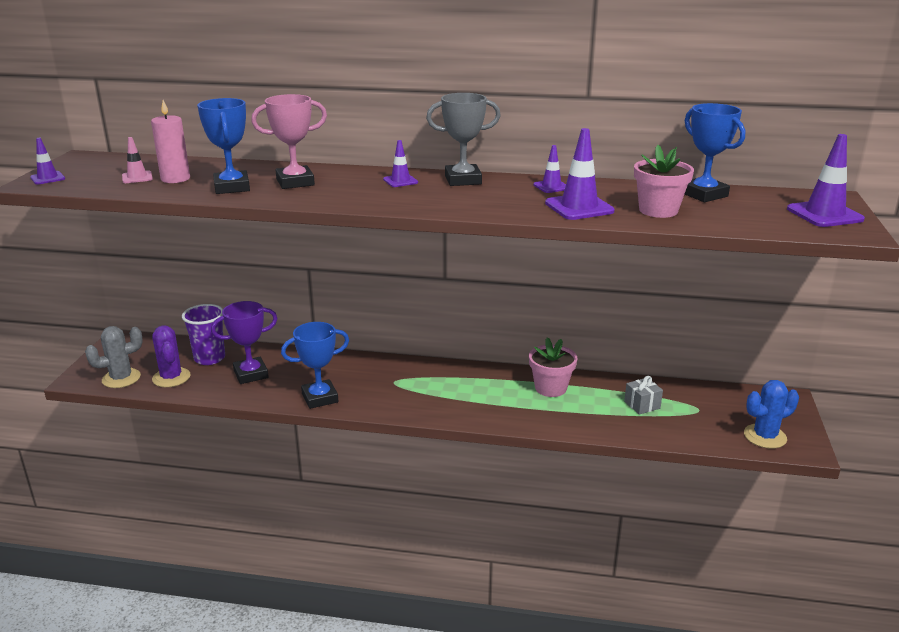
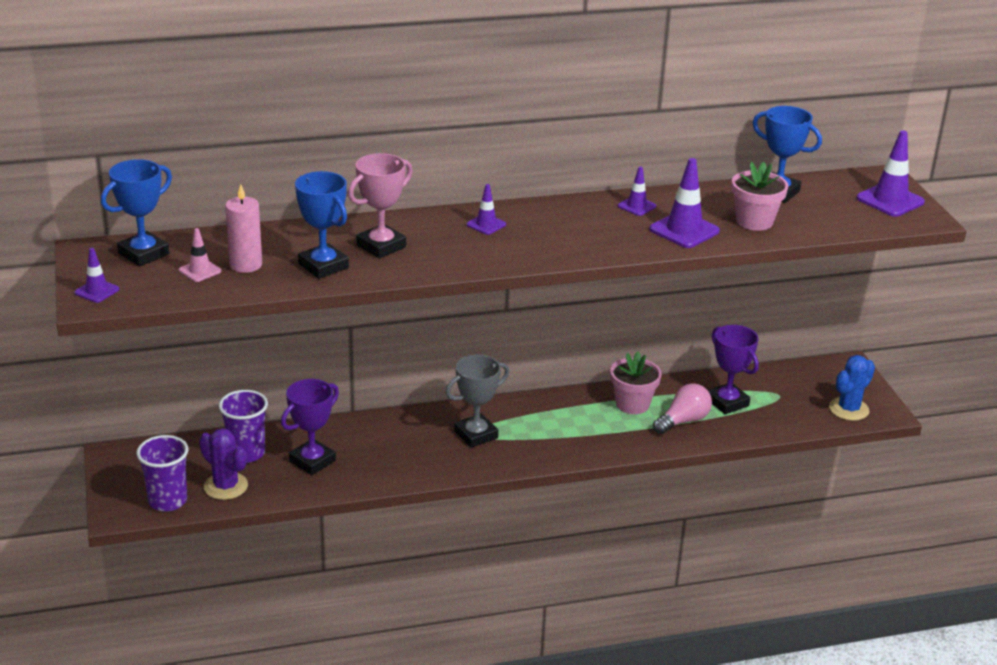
camera: 25 degrees left, 5 degrees up
(121, 378) = (167, 501): grey cactus -> purple cup
(320, 398) = (411, 470): blue trophy -> blue trophy (143, 254)
(463, 180) = (545, 212): grey trophy -> grey trophy (476, 435)
(588, 411) = (683, 421): none -> pink light bulb
(642, 405) = (727, 402): grey gift -> purple trophy

